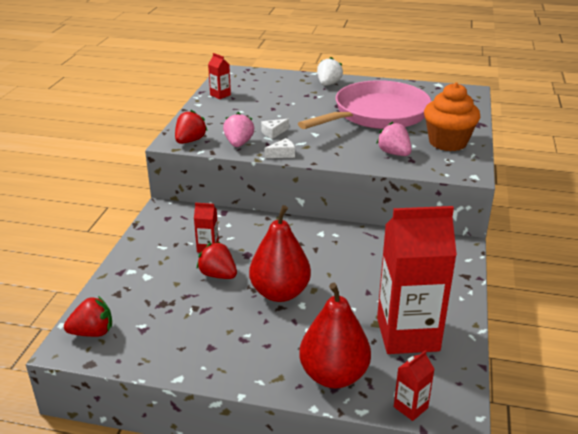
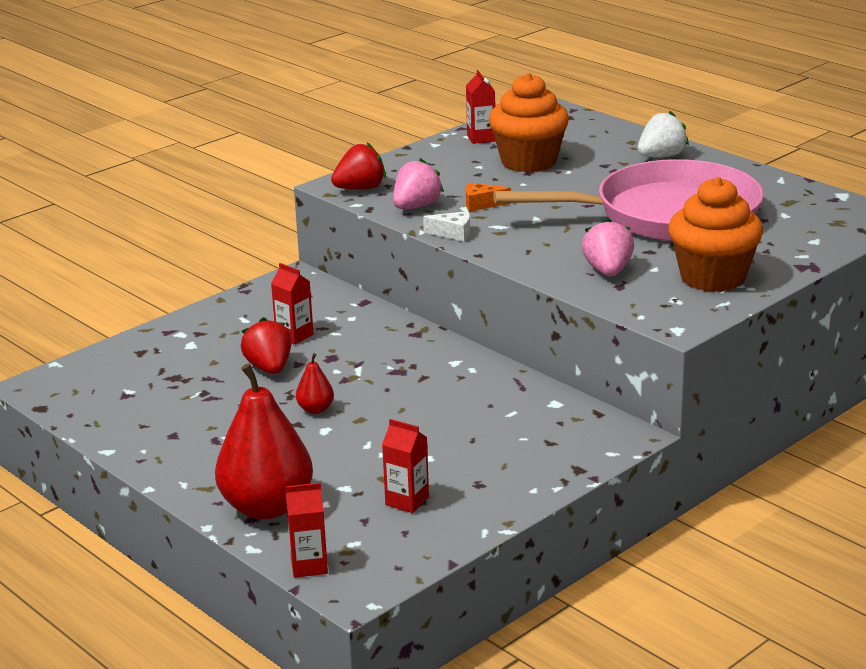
camera: 35 degrees right, 5 degrees down
(93, 332) = (74, 380): red strawberry -> none
(265, 102) = (528, 162): none -> orange cupcake
(273, 133) = (481, 204): white cheese -> orange cheese
(280, 293) = (315, 409): red pear -> red pear, size x0.44
(407, 334) = (407, 501): red carton -> red carton, size x0.41

